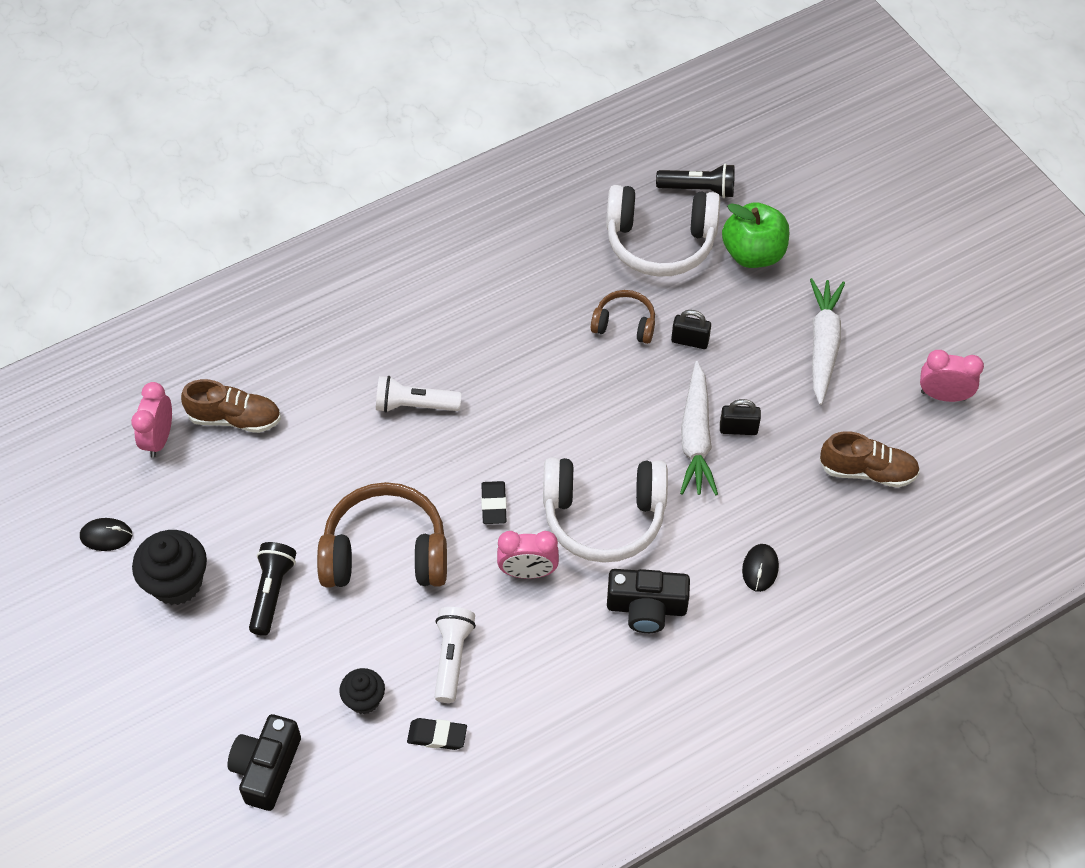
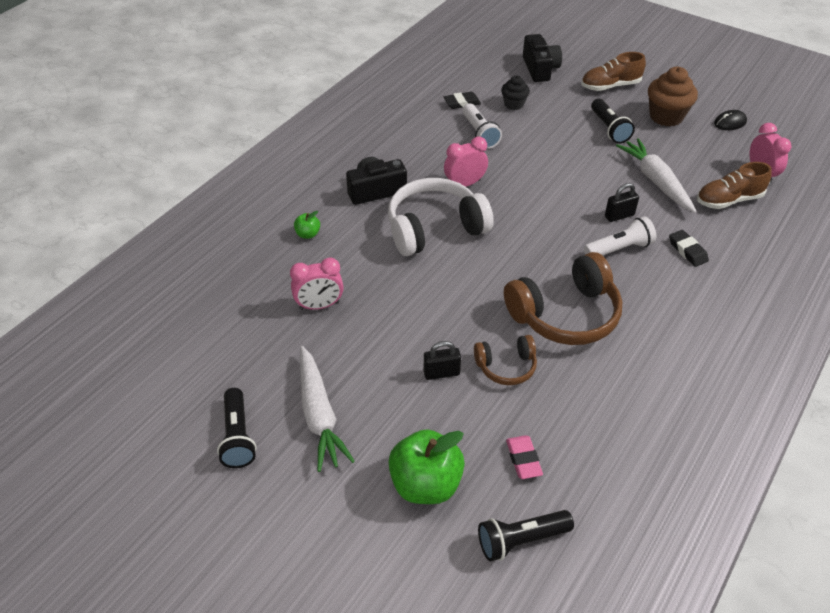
camera: 155 degrees right, 10 degrees down
(177, 583) = (666, 116): black cupcake -> brown cupcake
(385, 552) = (561, 165): brown headphones -> brown headphones (565, 314)
(494, 505) = (514, 210): black eraser -> black eraser (687, 251)
(660, 242) = (523, 459): white headphones -> pink eraser
(696, 438) = (396, 299): white carrot -> white carrot (655, 181)
(738, 429) = (365, 317): black padlock -> black padlock (619, 216)
(760, 569) = (308, 234): black mouse -> green apple
(867, 471) = (246, 323): brown shoe -> brown shoe (610, 86)
(905, 353) = (238, 436): none -> black flashlight
(943, 395) = (192, 409): pink clock -> pink clock (319, 305)

